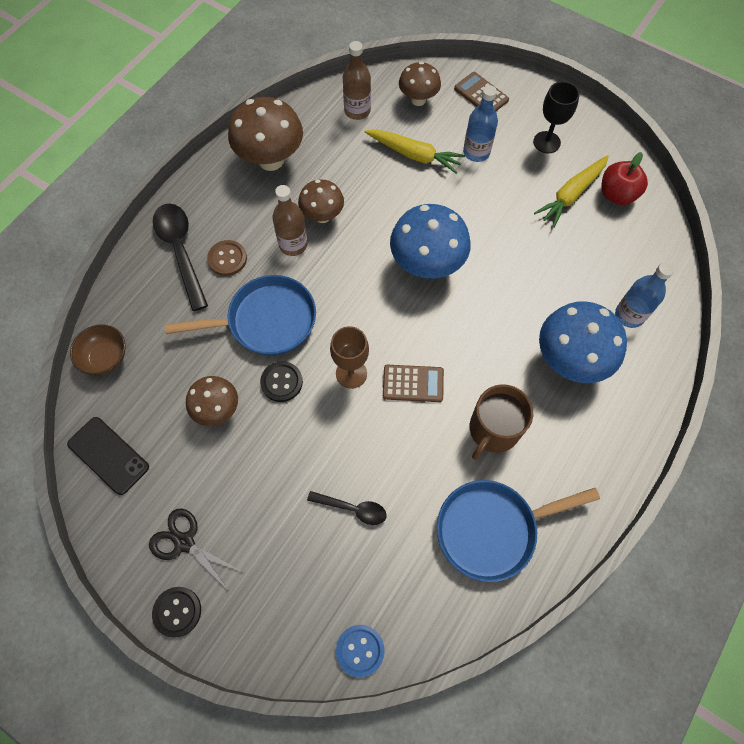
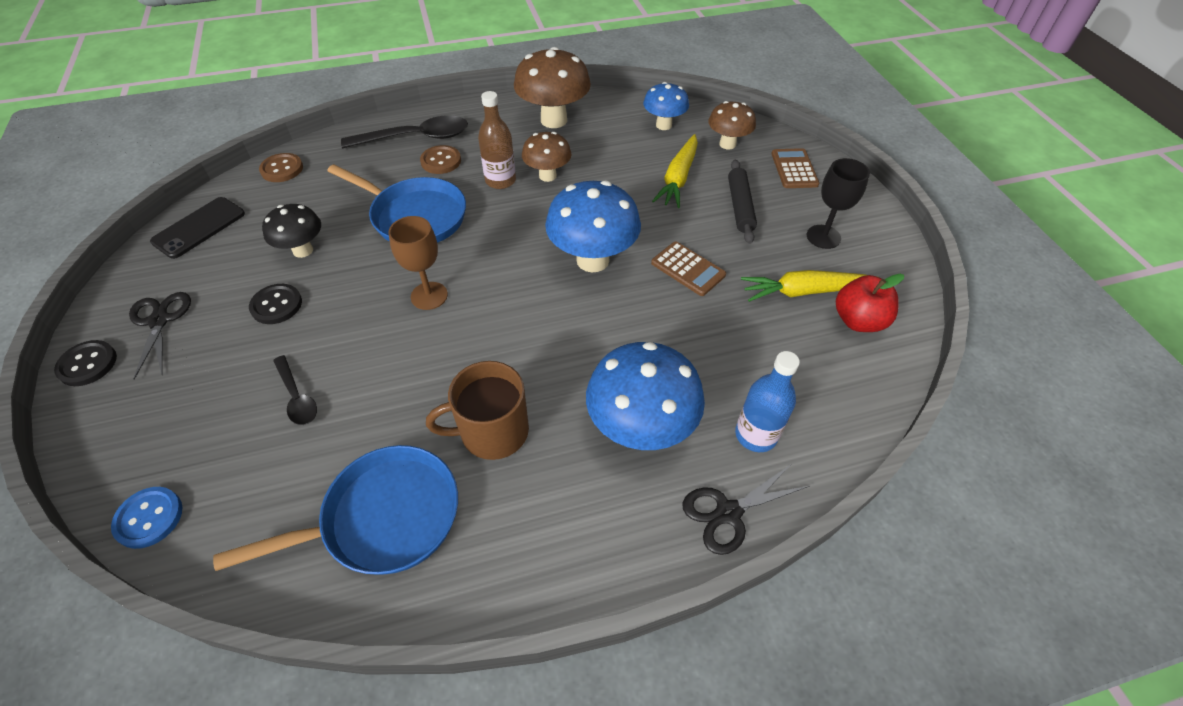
camera: 40 degrees right, 15 degrees down
(105, 357) = (282, 169): brown bowl -> brown button
(108, 455) = (199, 228): black phone -> black phone turned 45 degrees clockwise
(181, 251) = (416, 138): black spoon -> black spoon turned 60 degrees clockwise
(217, 410) = (303, 250): brown mushroom -> black mushroom
(281, 382) = (370, 264): black button -> black button (276, 305)
(357, 111) = (663, 125): brown bottle -> blue mushroom
(413, 383) = (469, 339): brown calculator -> brown calculator (688, 269)
(414, 155) = (678, 178): yellow carrot -> yellow carrot turned 45 degrees clockwise
(476, 152) = (740, 206): blue bottle -> black rolling pin
(492, 529) = (383, 518): blue pan -> blue pan turned 135 degrees clockwise
(656, 372) = (728, 513): none -> black scissors

